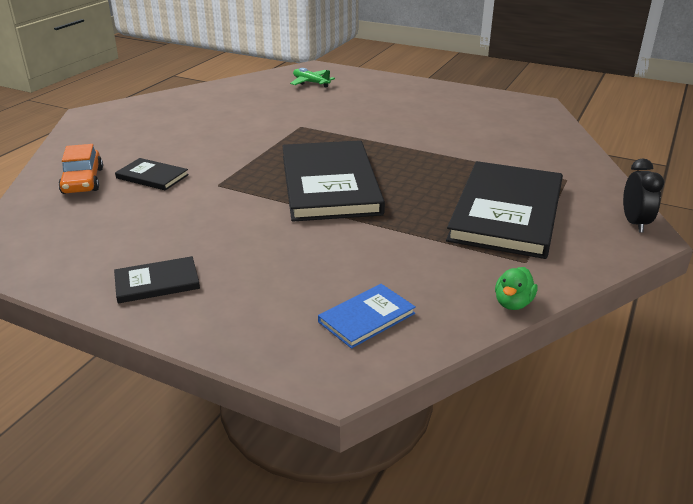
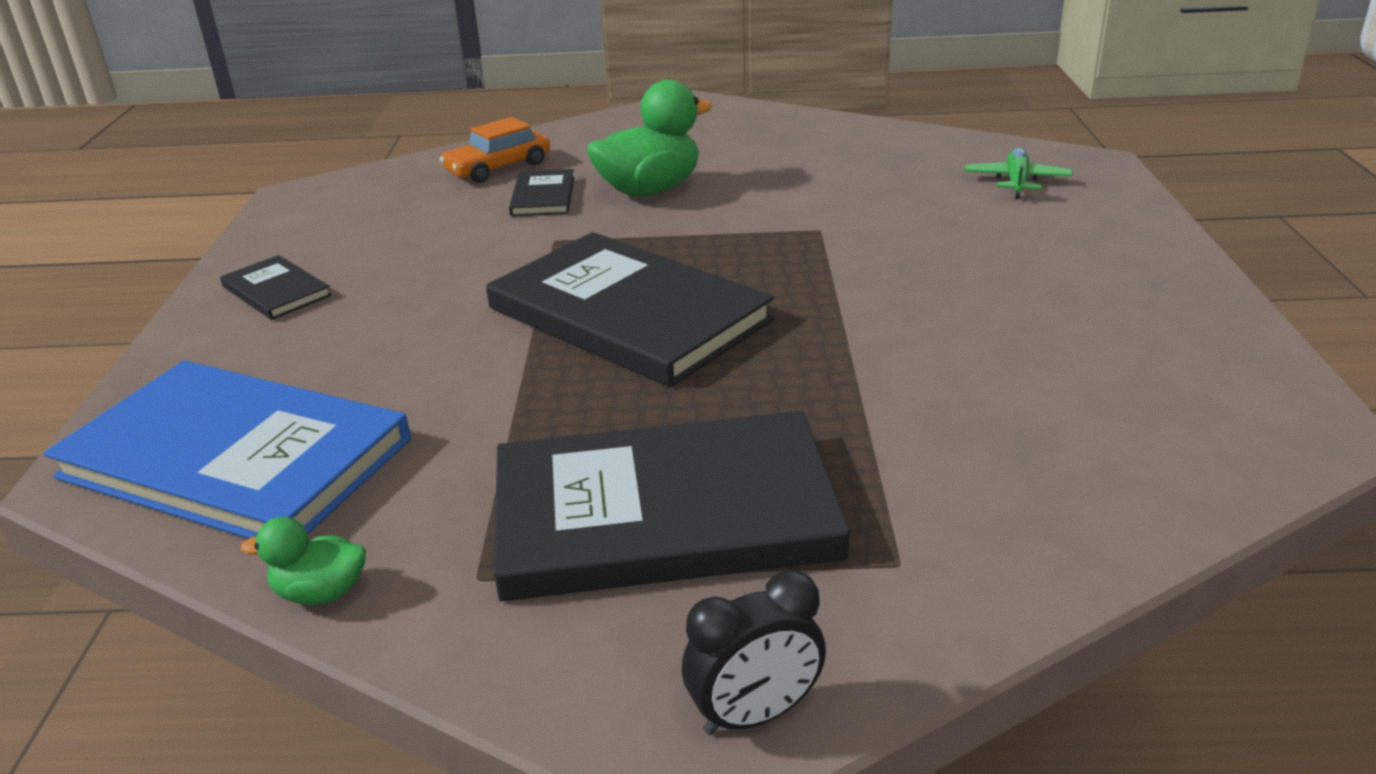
camera: 65 degrees right, 0 degrees up
(193, 149) = (650, 190): none -> green duck
(330, 184) = (628, 314): black book -> black book turned 75 degrees clockwise
(366, 317) = (236, 458): blue book -> blue book, size x2.22

